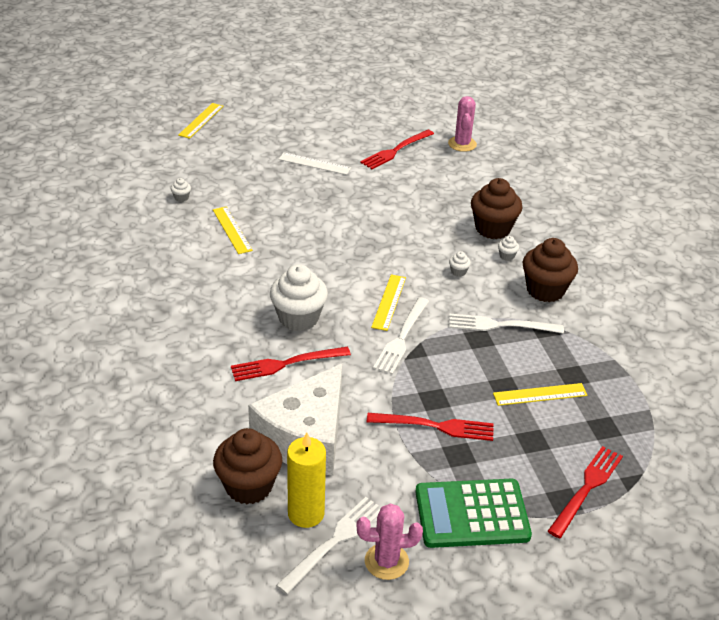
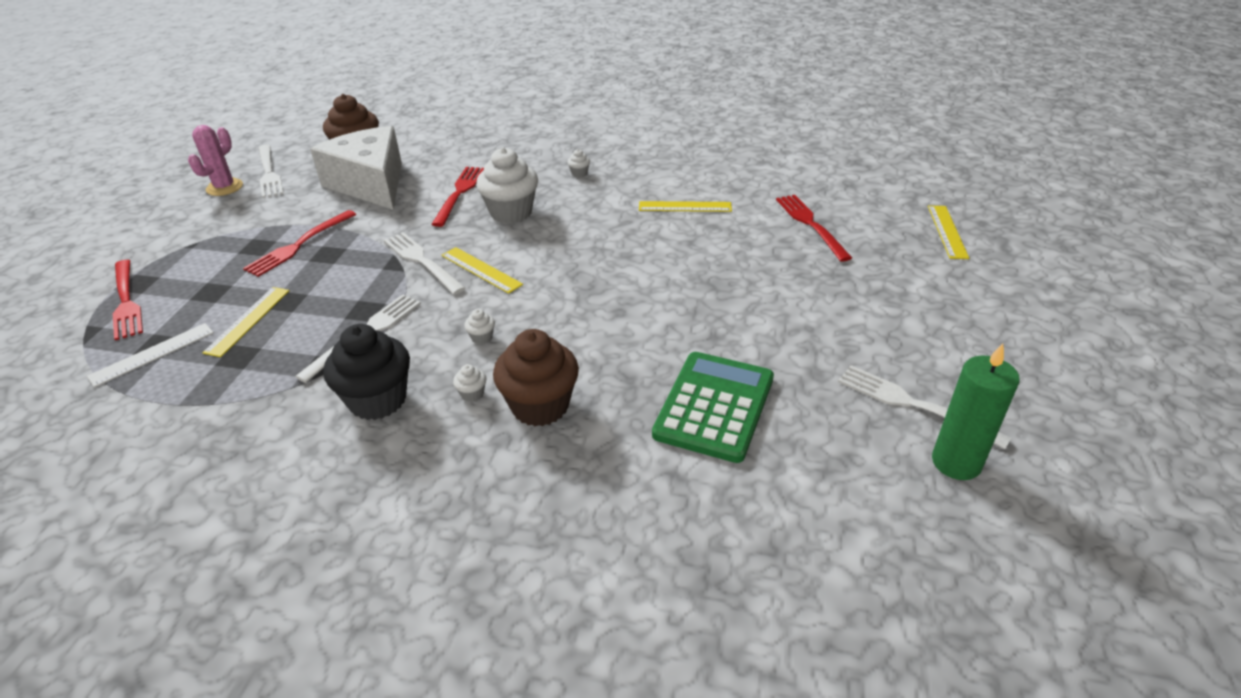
camera: 120 degrees right, 0 degrees up
(181, 198) = (766, 190): white cupcake -> white cupcake (579, 173)
(201, 120) = (947, 231): yellow ruler -> yellow ruler turned 45 degrees clockwise
(306, 513) = (306, 168): yellow candle -> none
(314, 163) = (799, 293): white ruler -> white ruler (152, 354)
(387, 119) = (912, 404): none -> white fork
(395, 151) = (804, 379): red fork -> red fork (810, 224)
(418, 107) = (956, 462): none -> green candle
(462, 144) = (796, 470): pink cactus -> none
(472, 514) = (200, 233): green calculator -> green calculator (714, 406)
(545, 290) = (378, 400): brown cupcake -> black cupcake

